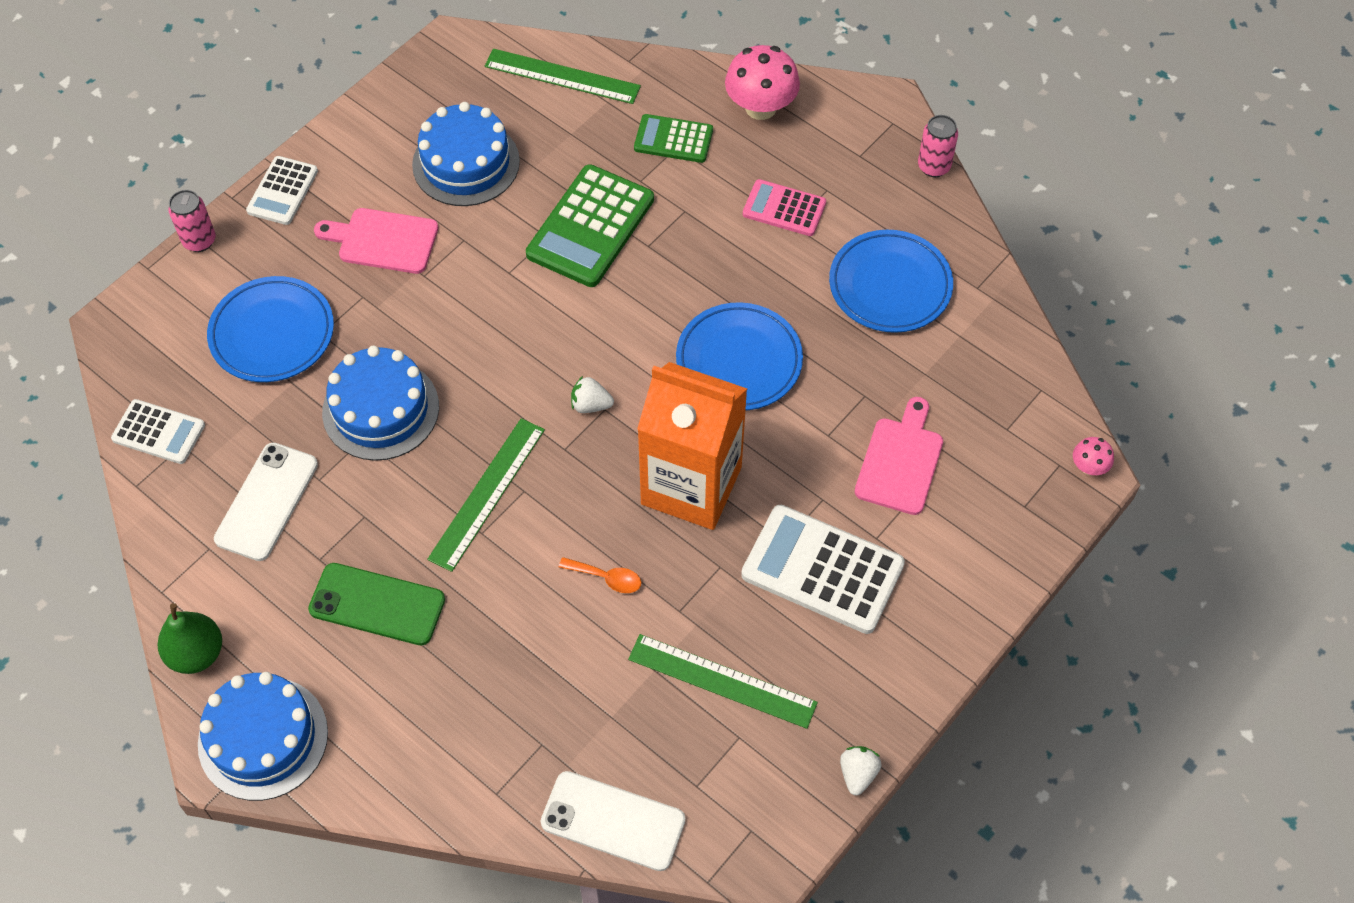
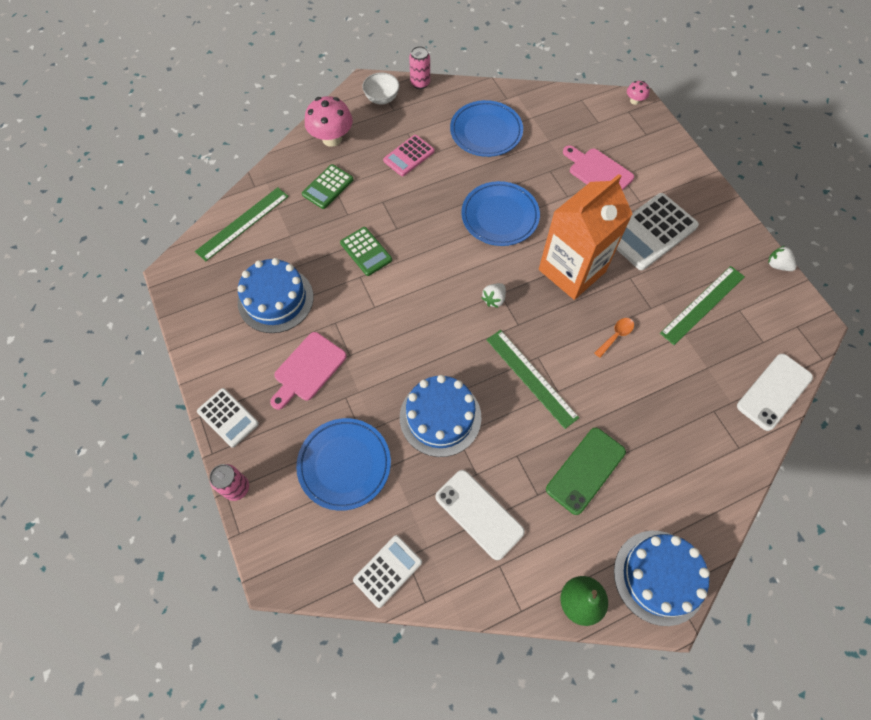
camera: 65 degrees left, 5 degrees up
(590, 227) = (366, 251): green calculator -> green calculator, size x0.59
(872, 133) = (382, 98): none -> white bowl

